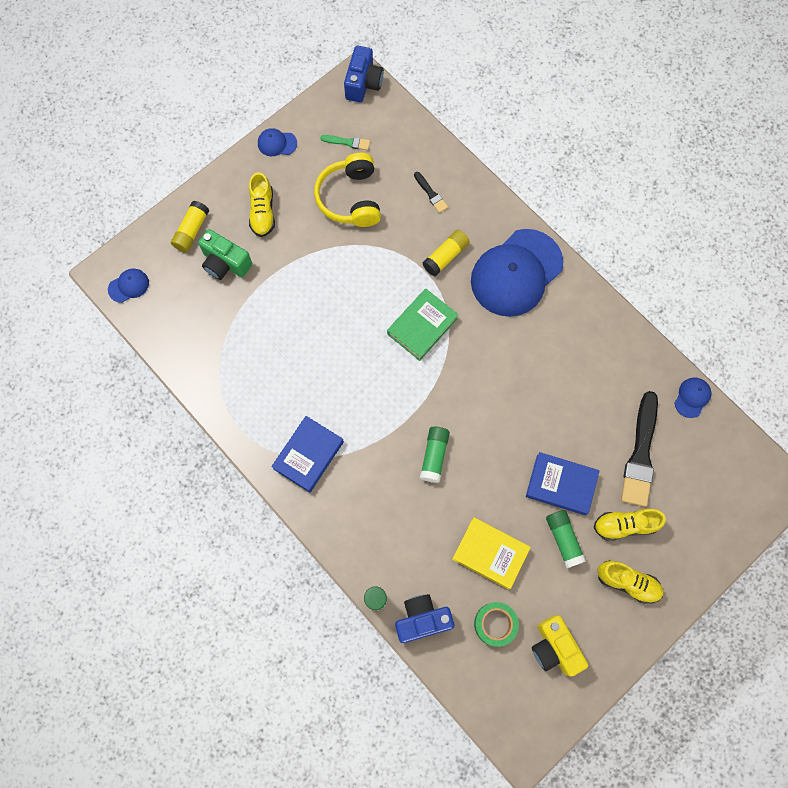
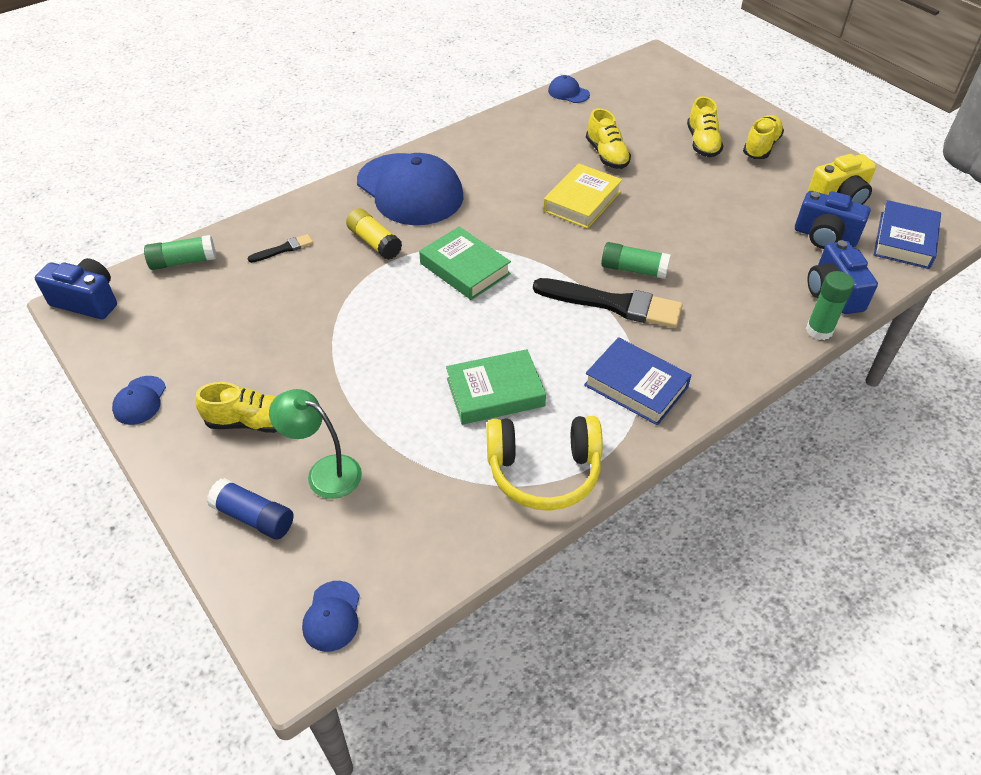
camera: 85 degrees left, 25 degrees down
(129, 286) = (332, 616): blue cap -> blue cap turned 150 degrees counterclockwise
(192, 231) = (254, 517): yellow glue stick -> blue glue stick
(225, 263) = (324, 472): green camera -> green lamp
(296, 359) = (495, 392): none -> green book
(347, 142) = (174, 322): green brush -> none
(350, 198) = (263, 324): yellow headphones -> yellow headphones (543, 471)
(490, 553) = (746, 234): yellow book -> yellow book (582, 201)
(495, 624) = (824, 237): green tape -> blue camera
(561, 485) = (663, 179): blue book -> blue book (905, 240)
(563, 539) = (723, 182): green glue stick -> green glue stick (183, 261)
(591, 434) = (606, 155): none -> yellow shoe
(640, 454) = (627, 127): black brush -> black brush (613, 304)

